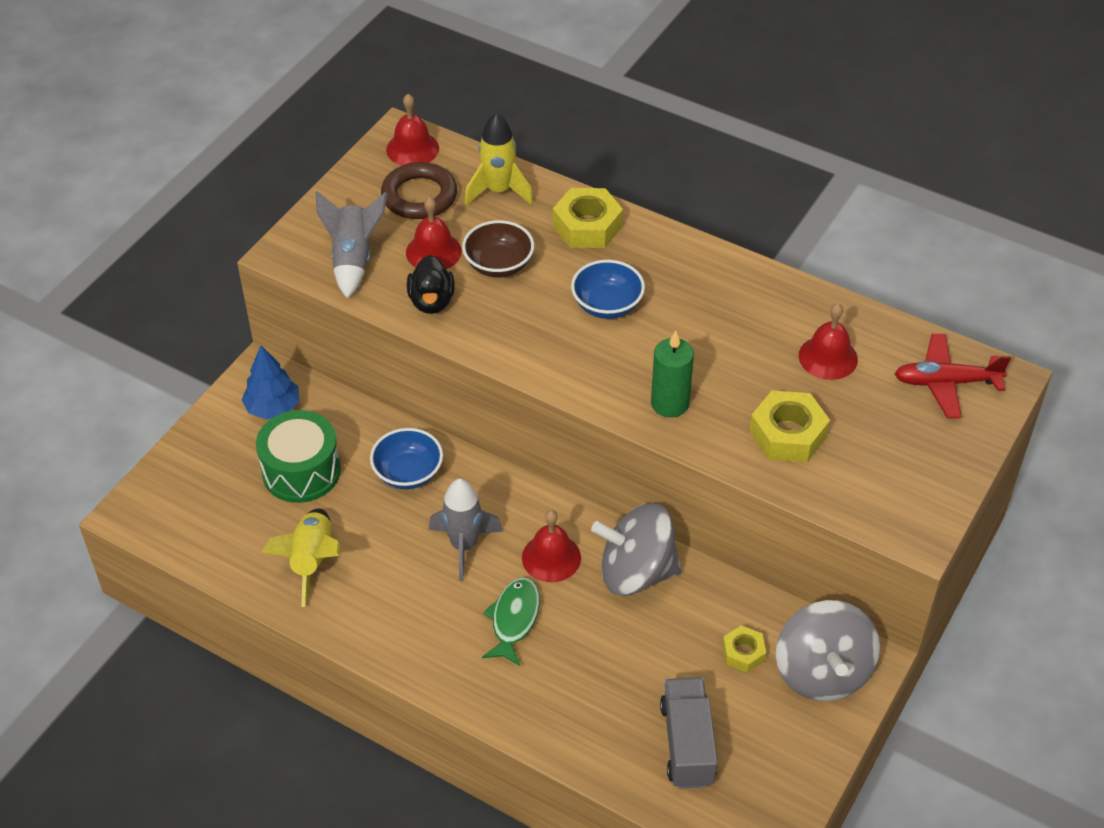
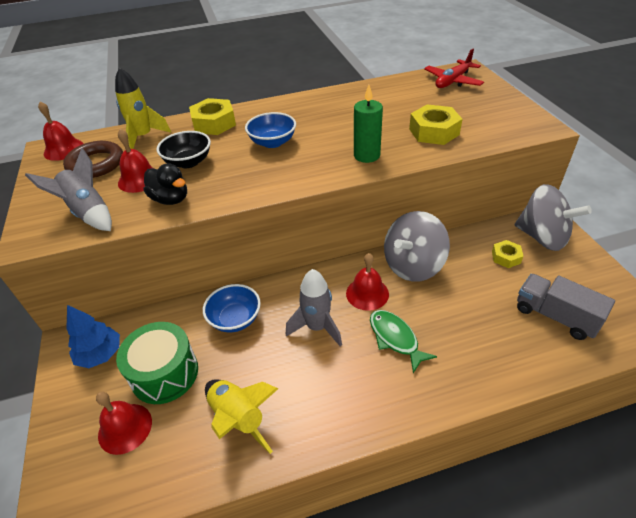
camera: 45 degrees left, 5 degrees down
(498, 265) = (188, 162): brown bowl -> black bowl
(828, 357) = (398, 100): red bell -> red bell (125, 428)

